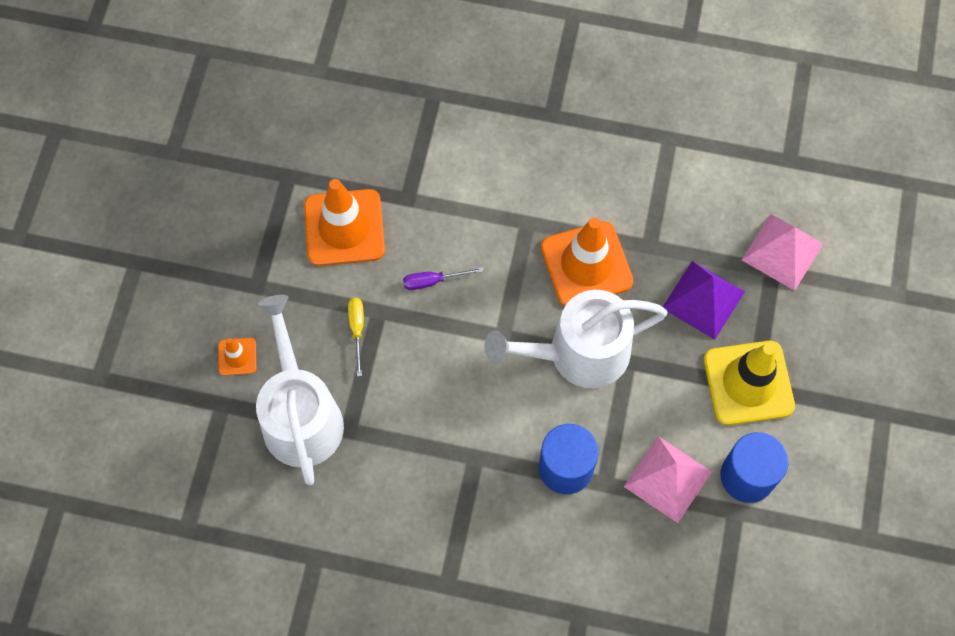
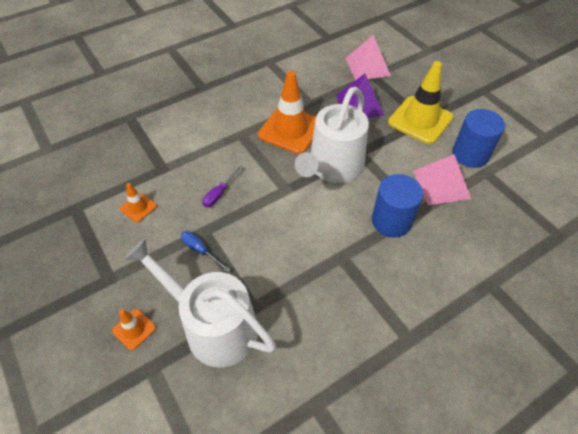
camera: 45 degrees left, 15 degrees down
(344, 228) = (138, 207): orange traffic cone -> orange traffic cone, size x0.47
(357, 330) = (200, 250): yellow screwdriver -> blue screwdriver

